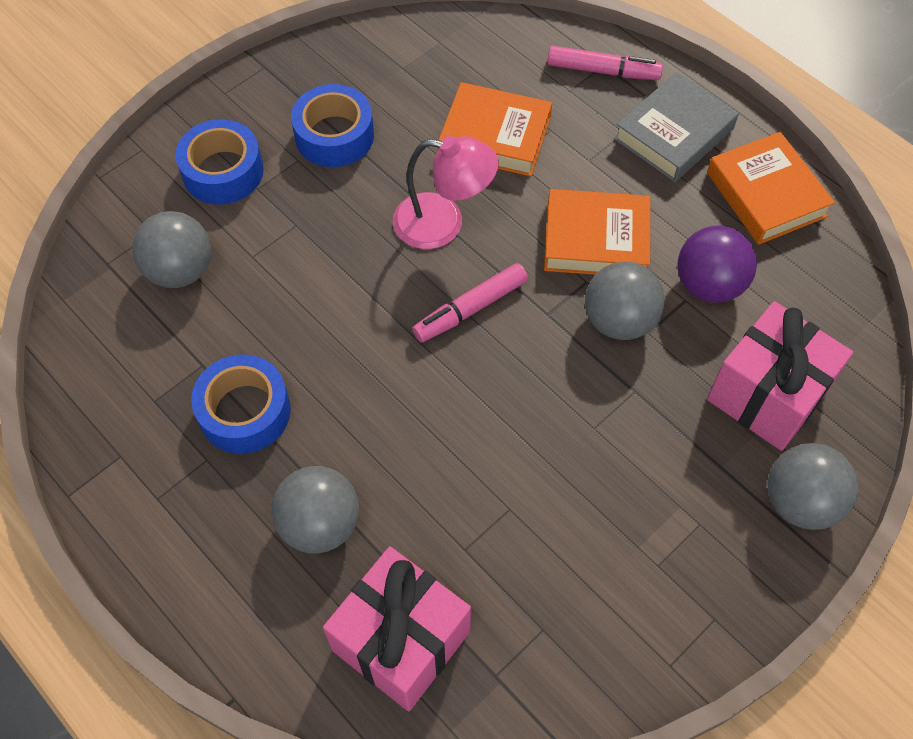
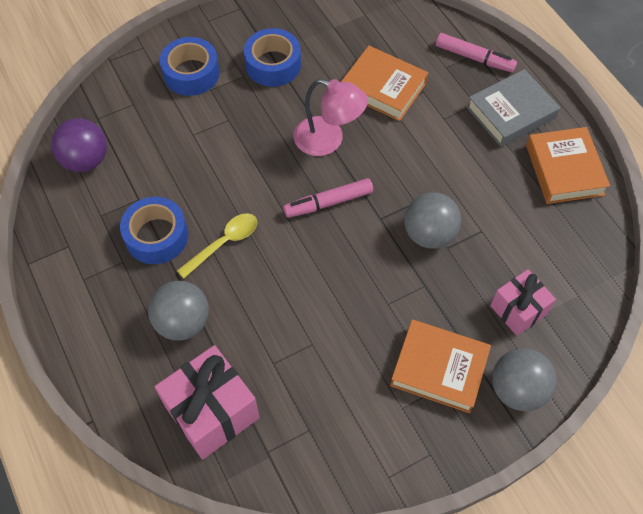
camera: 15 degrees right, 0 degrees up
(180, 270) = (143, 133): grey ball -> none
(343, 399) = (224, 243): none -> yellow spoon
(596, 240) = (431, 175): orange book -> orange book (439, 369)
(708, 285) = (501, 224): purple ball -> purple ball (85, 160)
(767, 395) = (518, 310): pink gift -> pink gift, size x0.63

